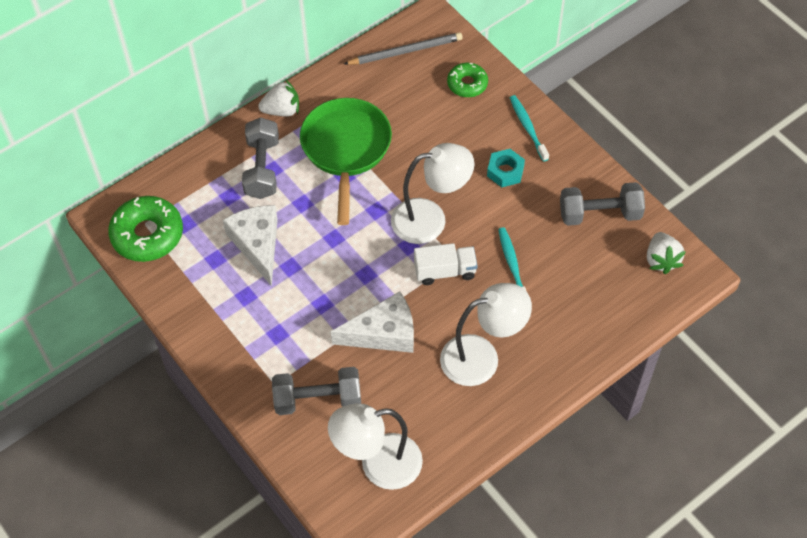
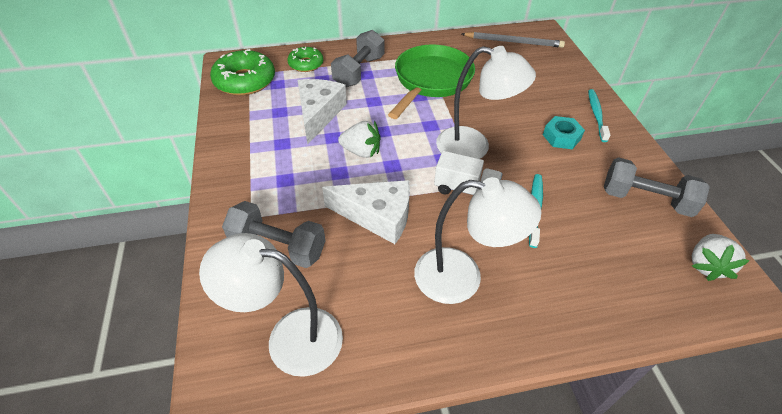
camera: 25 degrees right, 10 degrees down
(282, 110) = (398, 46): white strawberry -> white strawberry (361, 151)
(467, 84) = (554, 73): green donut -> green donut (306, 64)

